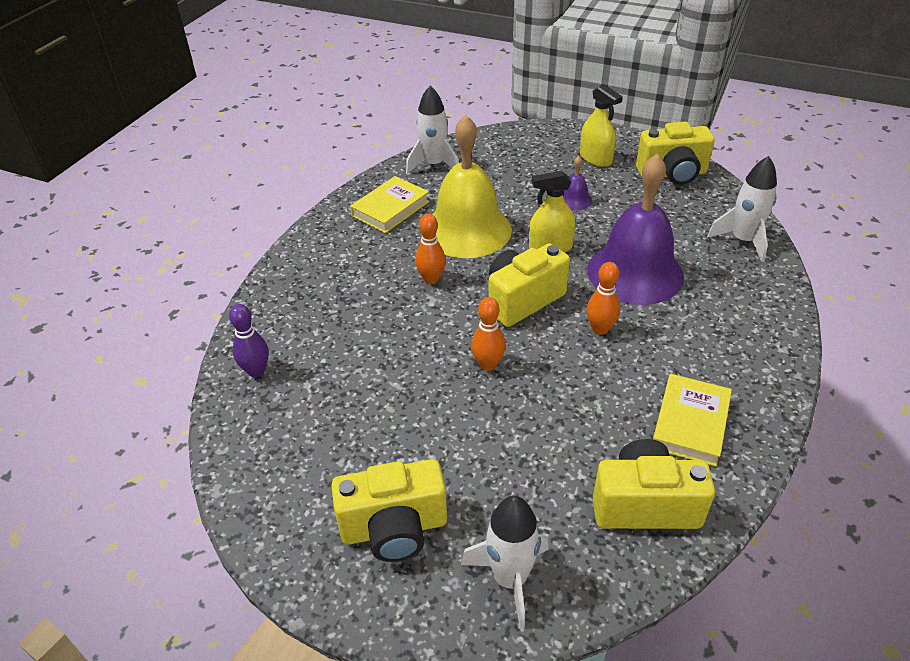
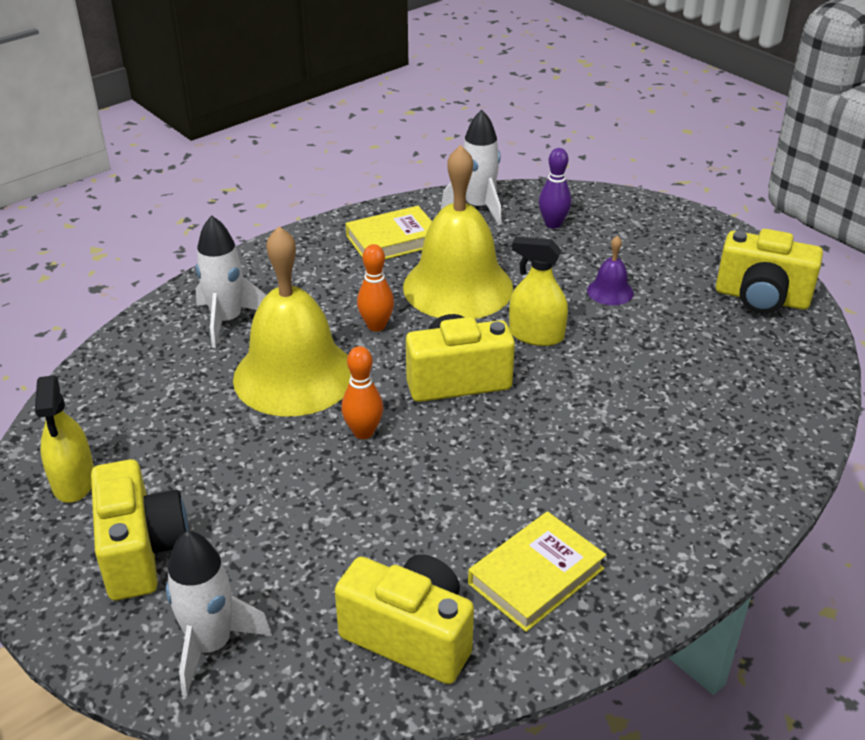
camera: 25 degrees right, 5 degrees down
(256, 371) = (134, 357): purple bowling pin -> purple bowling pin (553, 224)
(394, 528) = (141, 551): yellow camera -> yellow camera turned 120 degrees counterclockwise
(400, 339) = (294, 375): none -> yellow bell
(595, 158) = (677, 253): yellow spray bottle -> yellow spray bottle (74, 481)
(600, 329) = (519, 439): orange bowling pin -> none
(635, 272) = (614, 393): purple bell -> none
(743, 241) = (786, 402): white rocket -> white rocket (227, 320)

